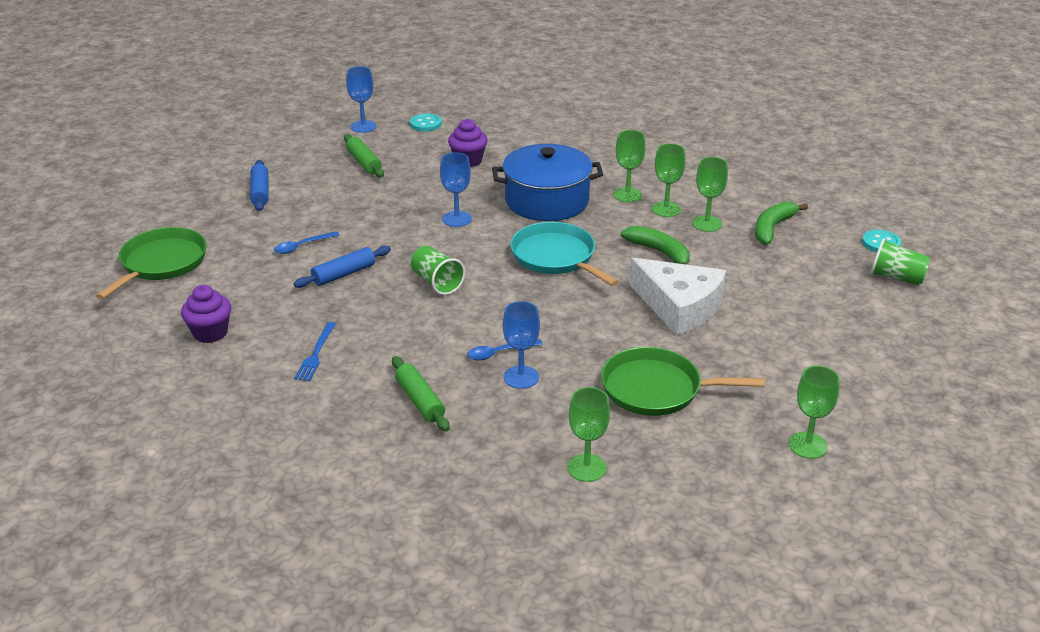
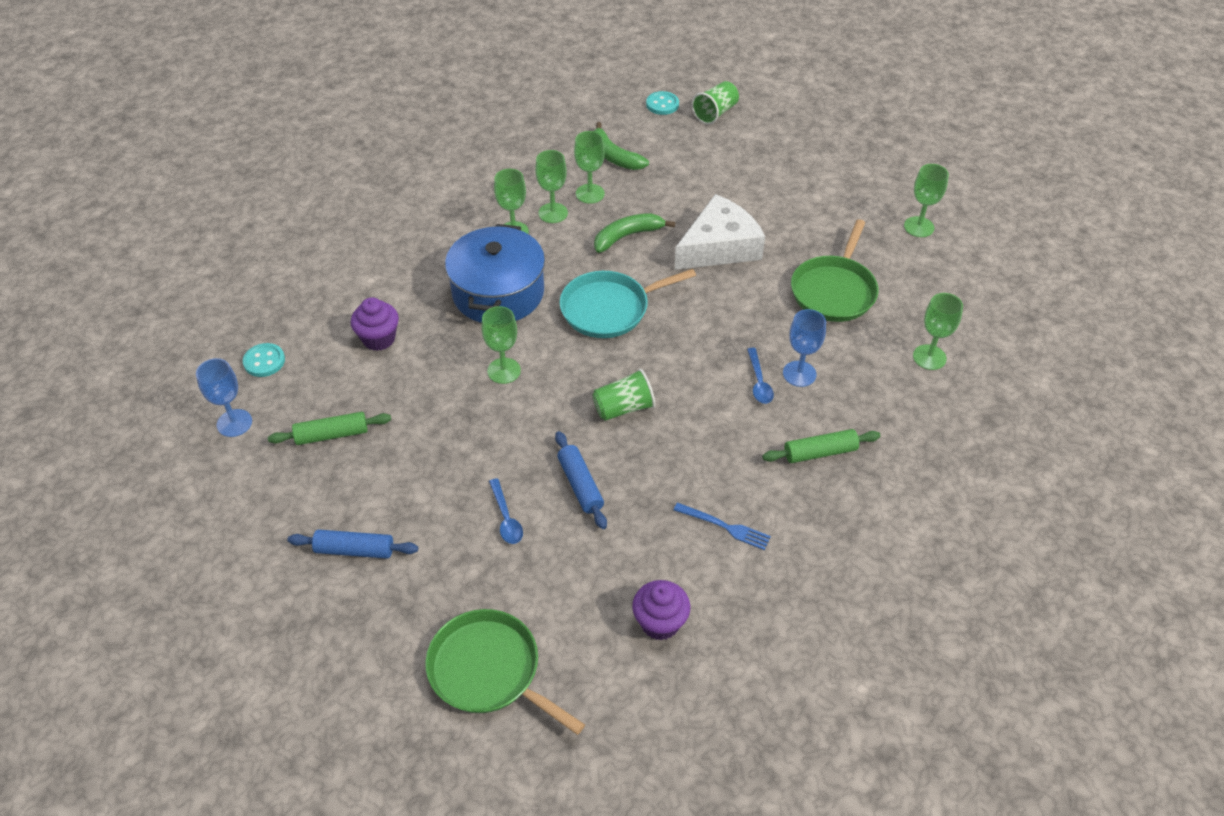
camera: 75 degrees left, 15 degrees up
(457, 219) = (504, 371): blue goblet -> green goblet

